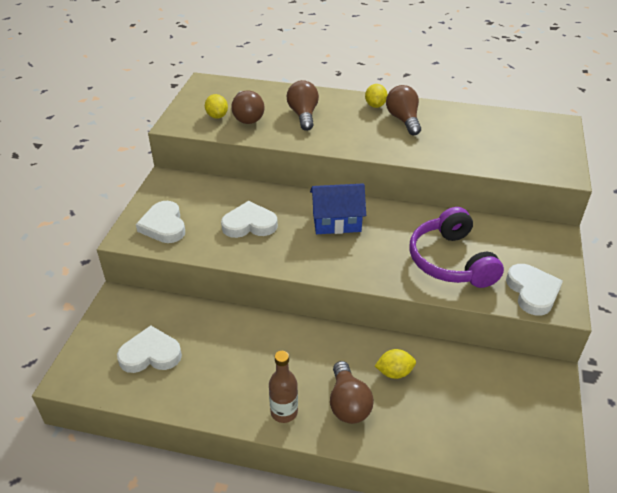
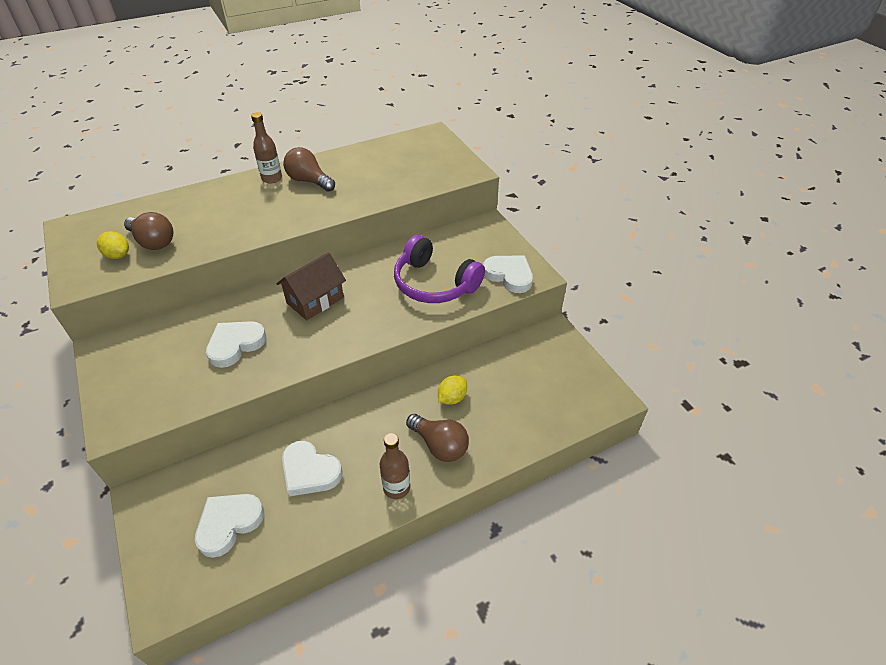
camera: 40 degrees left, 5 degrees up
(164, 226) = (145, 394): white heart -> white heart (310, 471)
(303, 115) = (211, 215): brown light bulb -> none
(336, 222) = (315, 300): blue house -> brown house
(375, 105) = (272, 178): yellow lemon -> brown bottle

